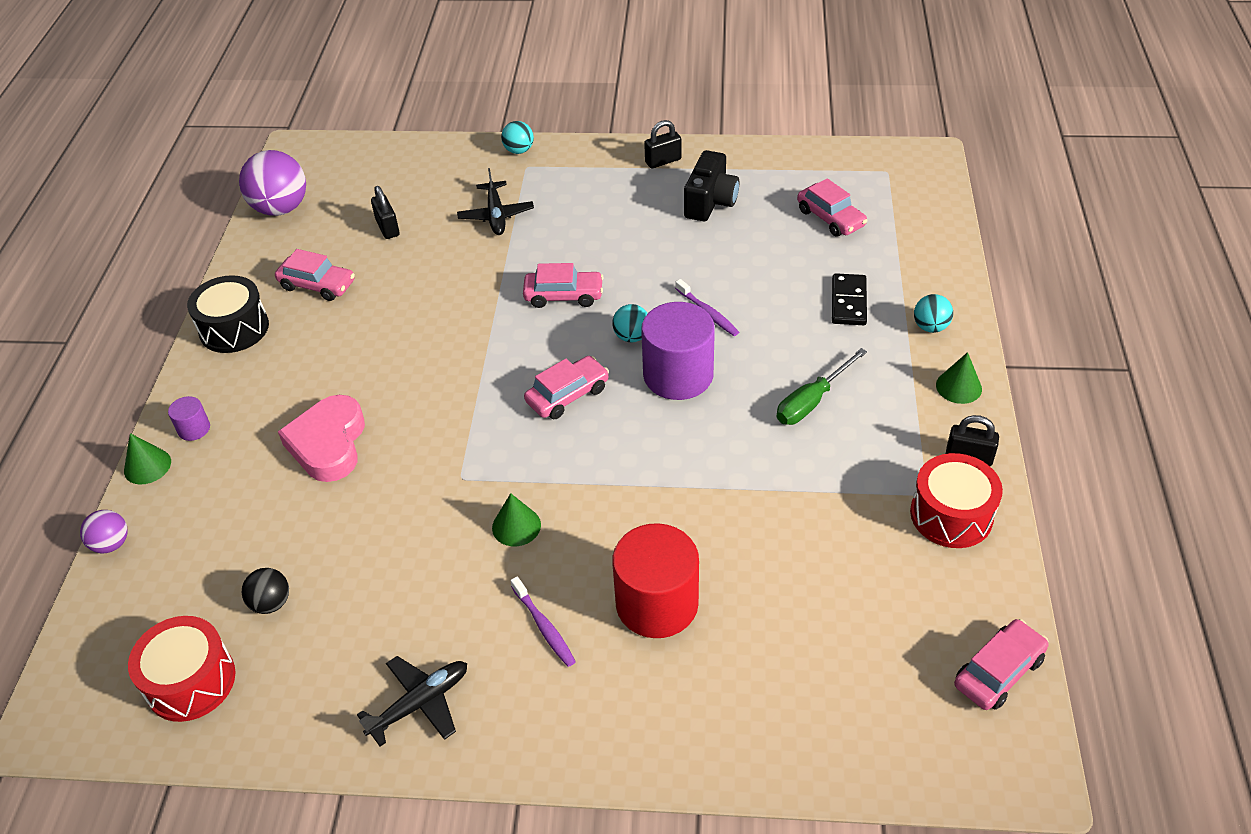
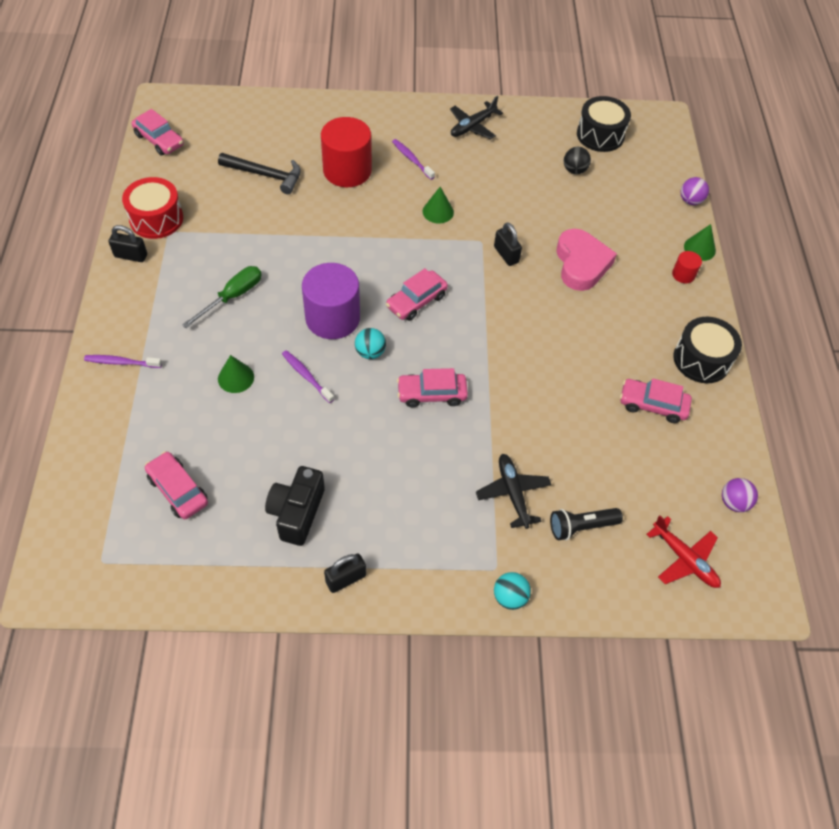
camera: 170 degrees right, 10 degrees up
(190, 681) = (600, 135): red drum -> black drum
(194, 429) = (683, 274): purple cylinder -> red cylinder
(281, 208) = (733, 502): purple ball -> purple ball, size x0.53
(352, 172) = (684, 559): none -> red plane
(387, 228) = (615, 475): black padlock -> black padlock (506, 254)
(438, 192) = (581, 527): none -> black flashlight
(794, 595) = (265, 175): none -> black hammer
(849, 302) = (183, 387): black domino -> none
(930, 327) = (121, 362): turquoise ball -> purple toothbrush
(958, 387) = (118, 309): green cone -> green cone (236, 378)
(998, 672) = (159, 140): pink car -> pink car turned 90 degrees counterclockwise

